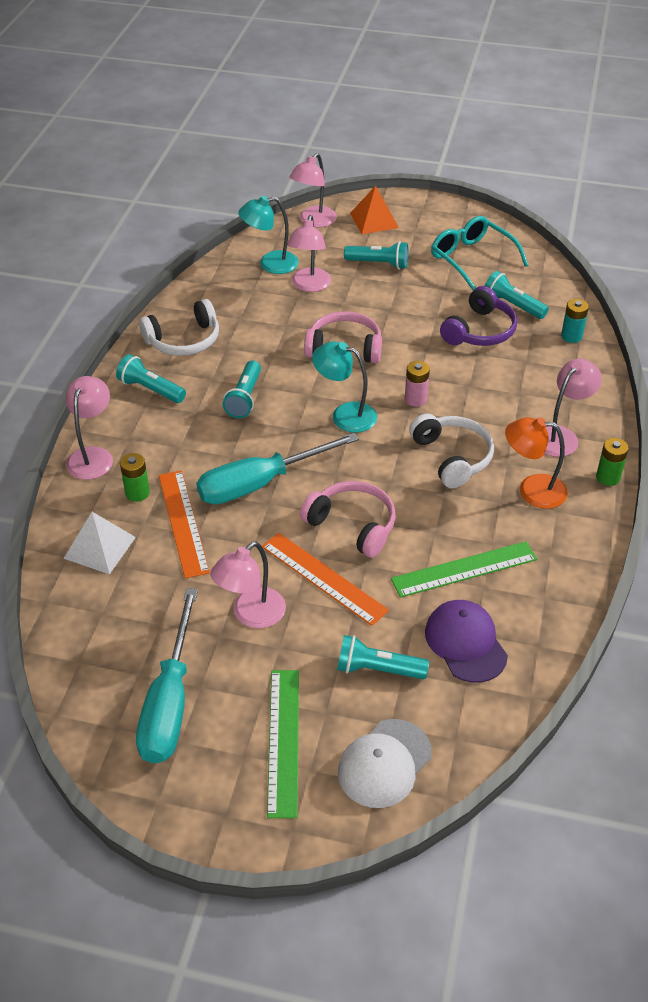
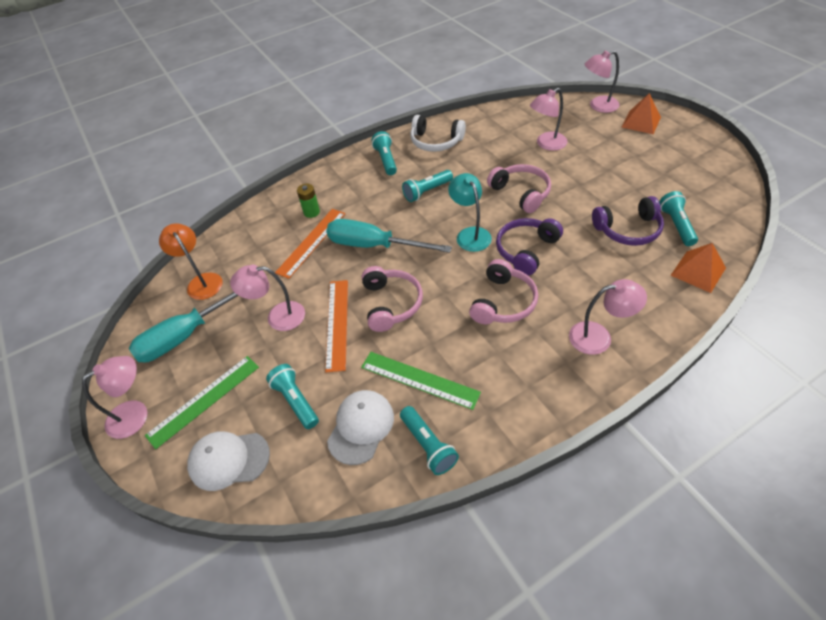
camera: 50 degrees right, 5 degrees up
(93, 456) = (317, 180): pink lamp -> pink lamp (136, 414)
(99, 547) = (261, 230): white pyramid -> none
(270, 264) = (538, 120): turquoise lamp -> none
(379, 264) = (609, 151): turquoise flashlight -> turquoise flashlight (428, 445)
(415, 399) = (526, 250): pink battery -> purple headphones
(452, 457) = (503, 302): white headphones -> pink headphones
(465, 643) = (361, 427): purple cap -> white cap
(471, 259) = (683, 178): turquoise glasses -> none
(532, 490) = (529, 360): orange lamp -> orange lamp (202, 281)
(571, 336) = (698, 271): turquoise battery -> orange pyramid
(608, 477) = (598, 390): green battery -> none

